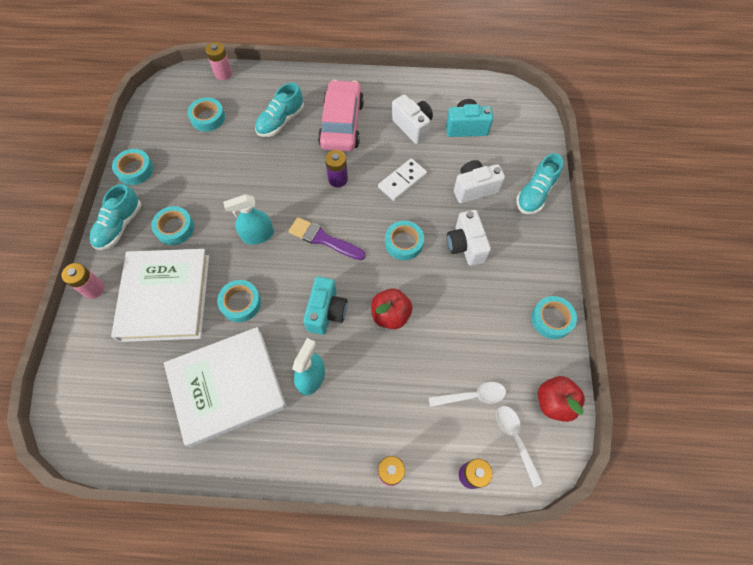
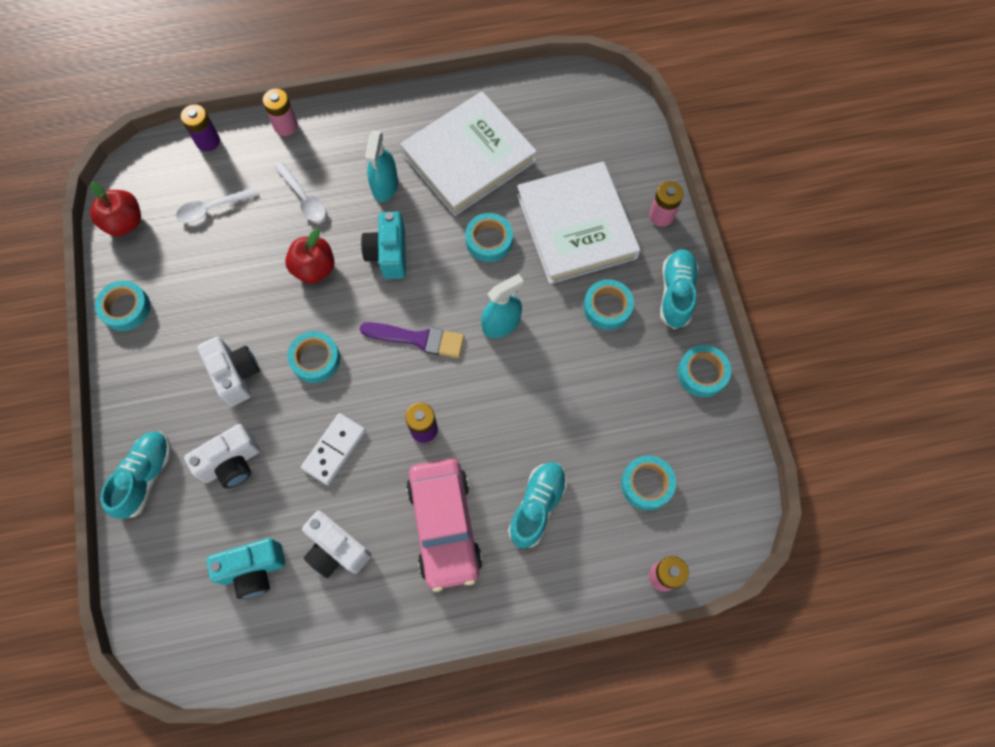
camera: 165 degrees right, 5 degrees up
(515, 439) = (165, 180): white spoon -> white spoon (304, 198)

